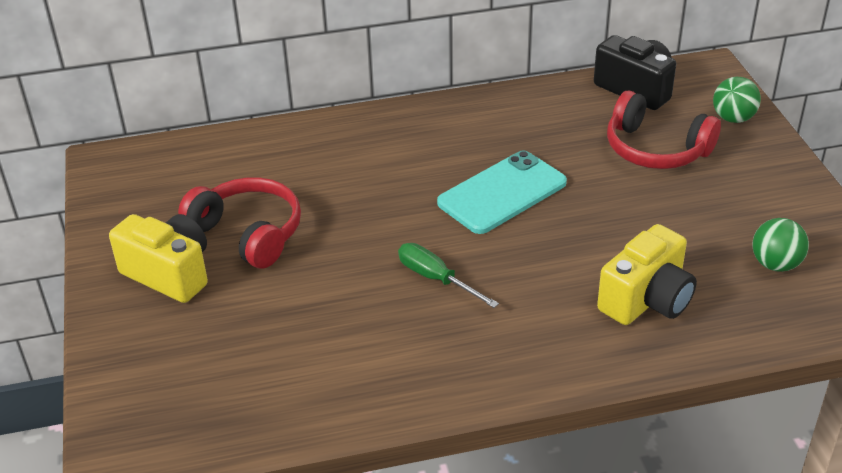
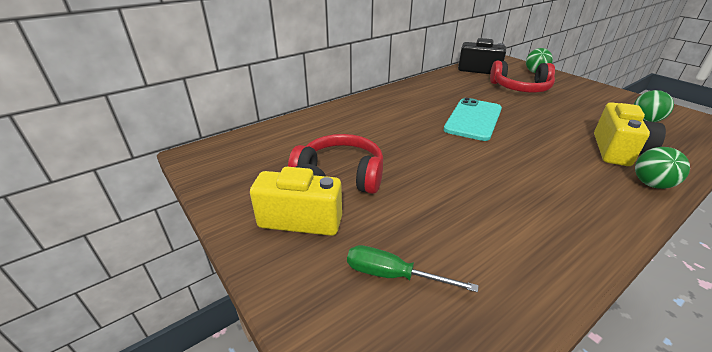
camera: 25 degrees left, 5 degrees down
(436, 279) = (493, 170): green screwdriver -> green screwdriver (393, 275)
(617, 356) = (651, 184): none -> green ball

